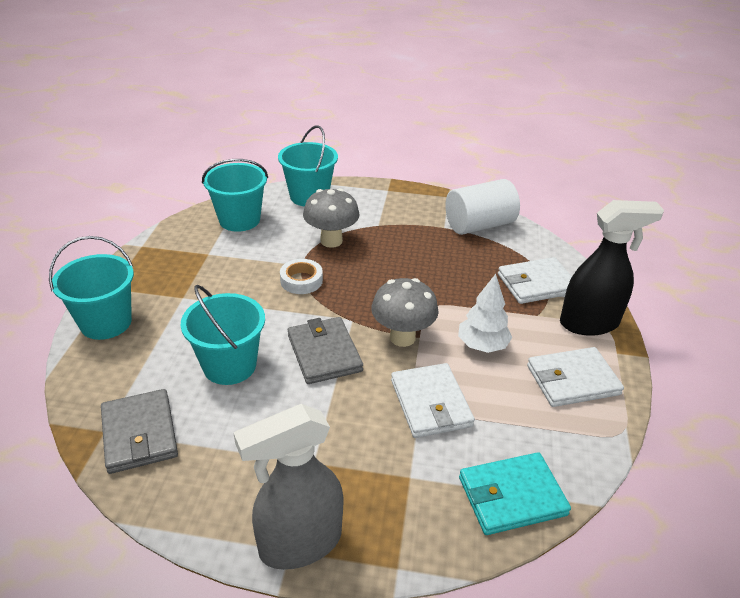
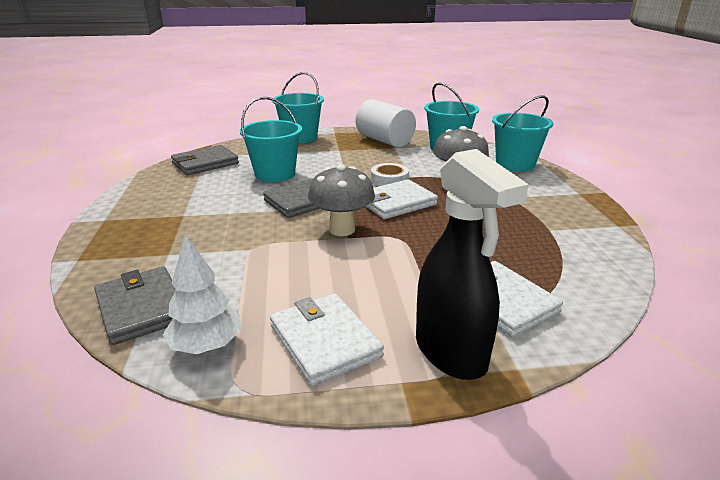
camera: 75 degrees right, 10 degrees down
(299, 543) = (109, 221): grey spray bottle -> none
(430, 403) = (257, 253): white wallet -> white wallet (396, 203)
(479, 225) = (583, 250): white cylinder -> white cylinder (384, 141)
(482, 345) = (354, 272): white tree -> white tree (207, 345)
(511, 496) = (142, 308): turquoise wallet -> grey wallet

